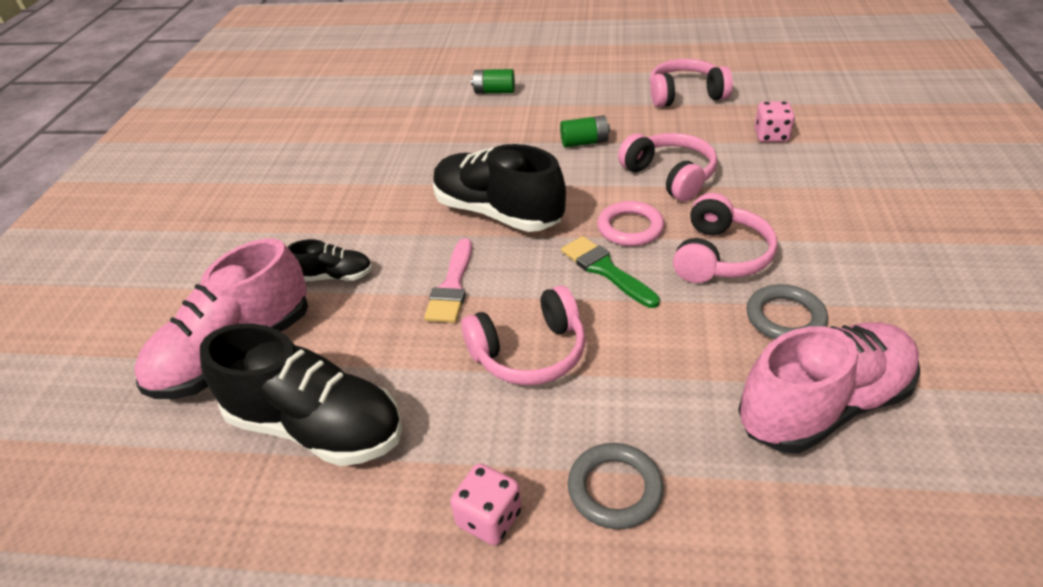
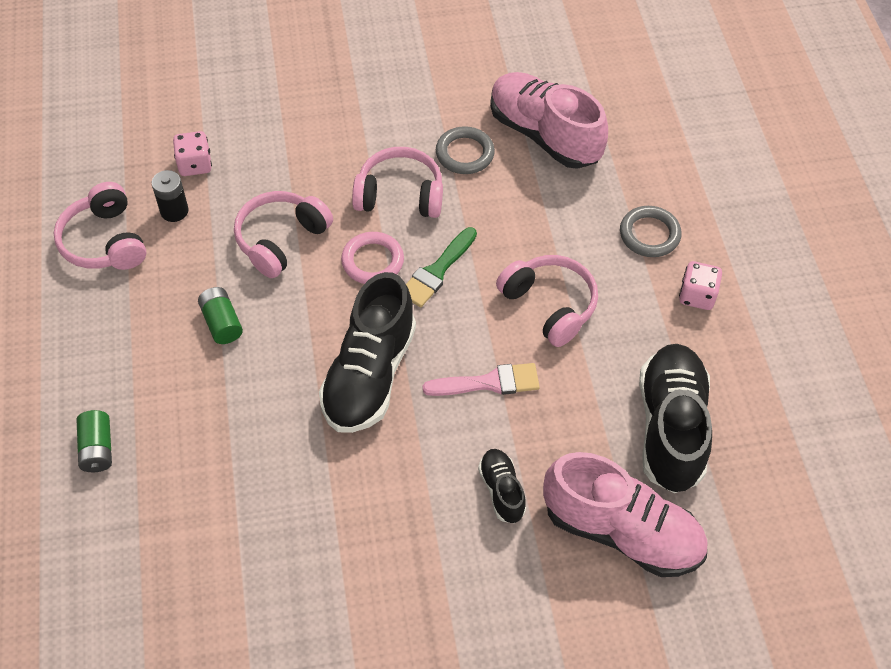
camera: 110 degrees left, 15 degrees up
(714, 125) = (174, 211): none -> black battery

